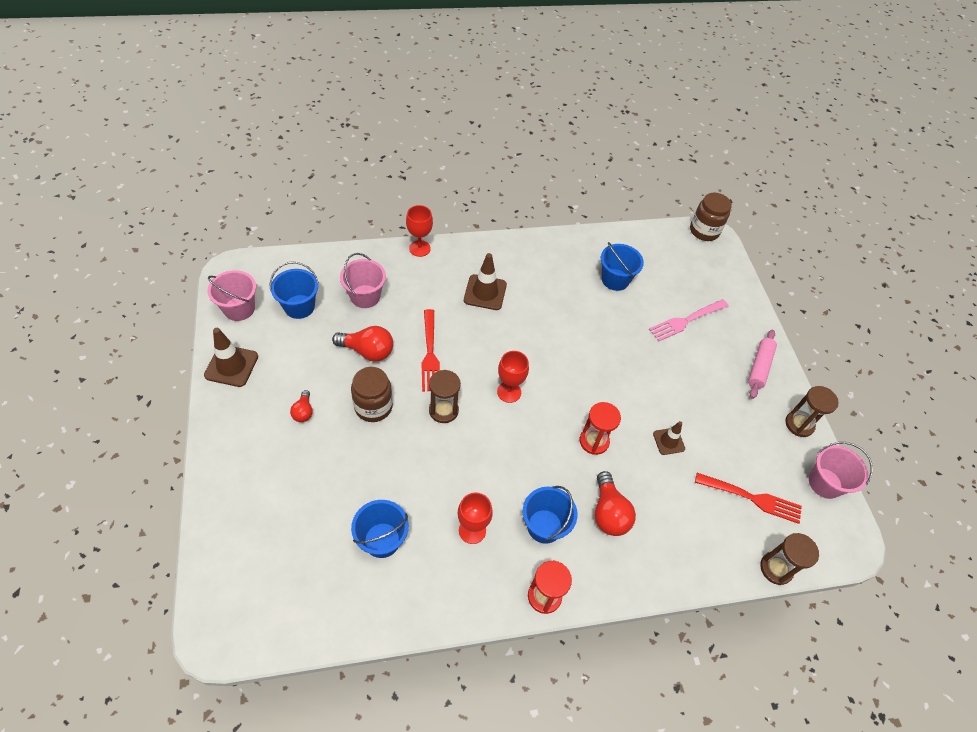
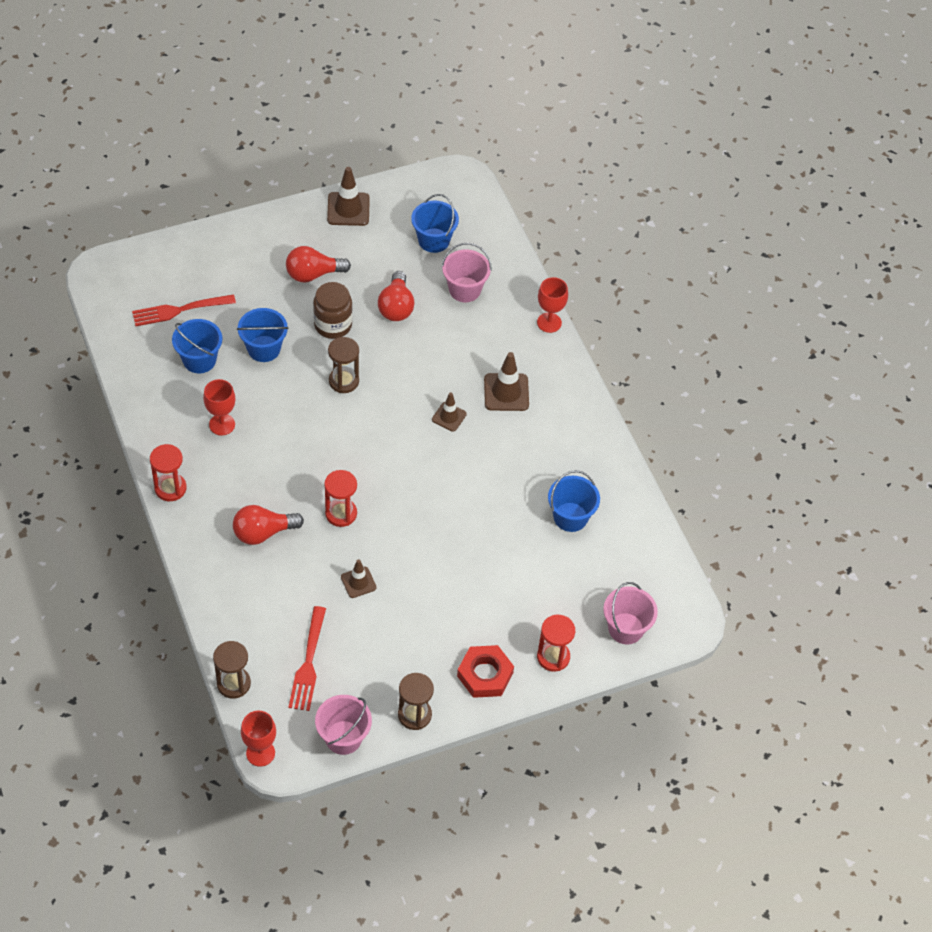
camera: 80 degrees right, 0 degrees up
(239, 308) = (416, 196): pink bucket -> pink bucket (626, 628)
(303, 412) = (313, 274): red light bulb -> red light bulb, size x1.75
(430, 353) = (409, 357): red fork -> red fork (180, 310)
(502, 337) = (449, 417): none -> brown traffic cone
(509, 392) = (380, 432): red goblet -> red goblet (260, 753)
(544, 526) = (238, 480): blue bucket -> blue bucket (264, 349)
(686, 320) = (532, 595): pink fork -> none
(704, 231) = (692, 612): brown jar -> none
(742, 319) = (553, 657): none -> red hourglass
(759, 367) = (485, 674): pink rolling pin -> red nut

